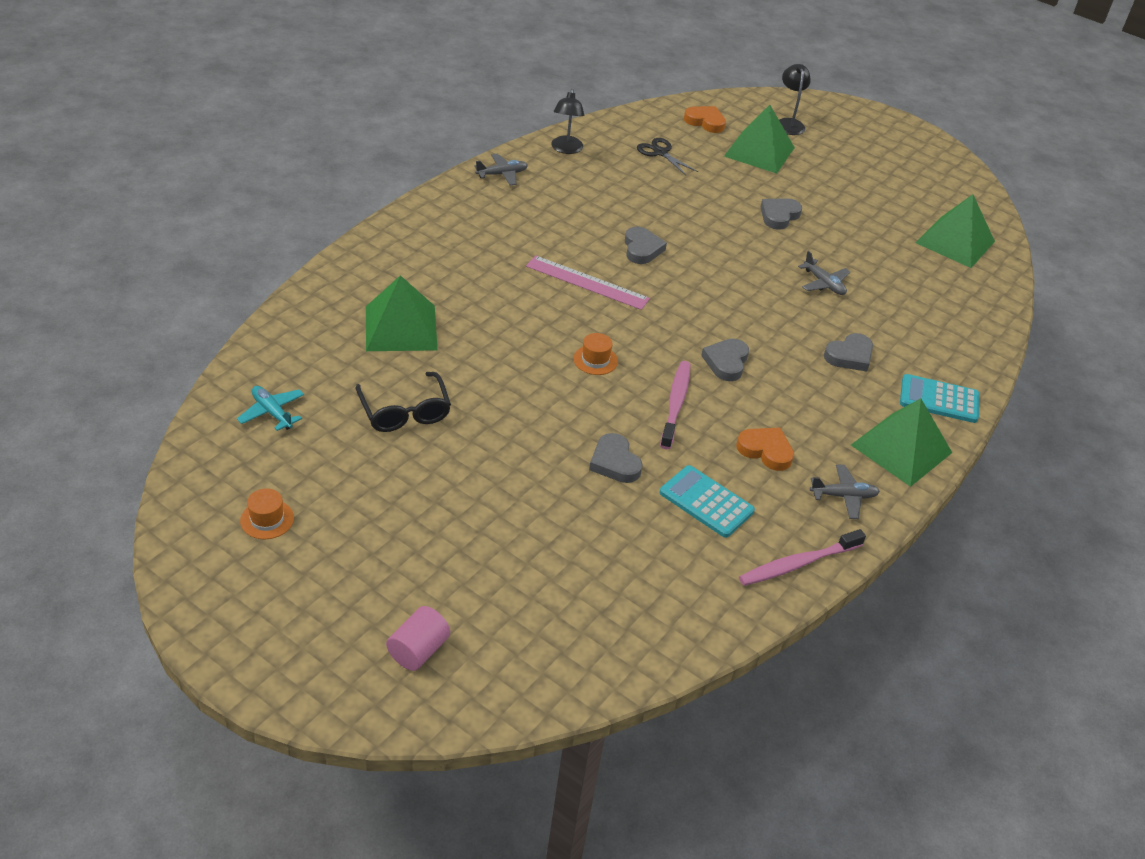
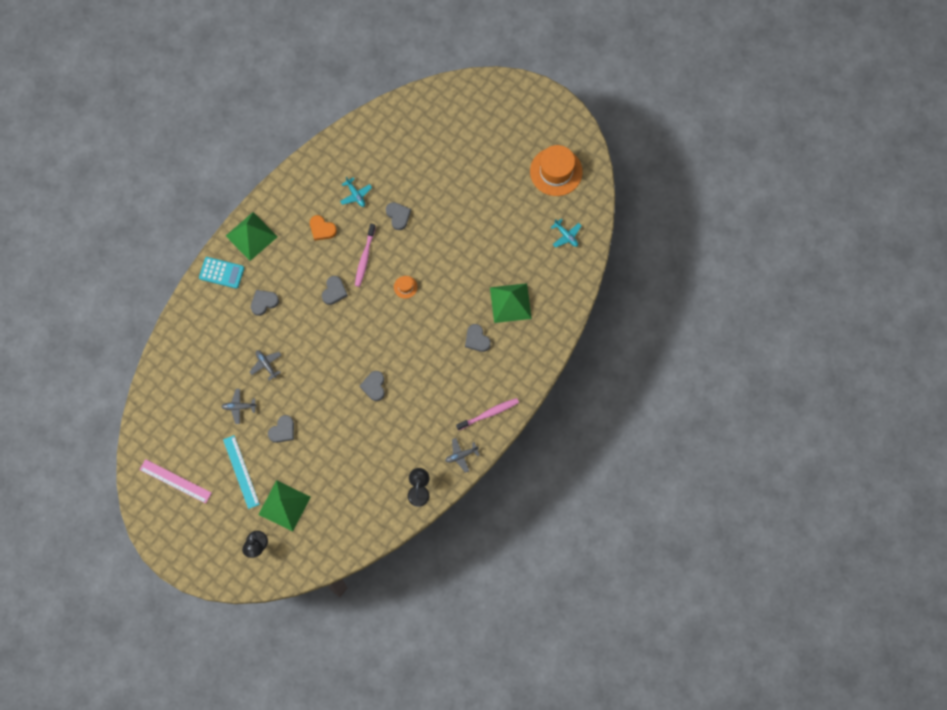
camera: 175 degrees left, 30 degrees up
(267, 519) = (556, 171): orange hat -> orange hat, size x2.25
(405, 412) = (502, 241): black glasses -> none
(418, 650) = (483, 110): pink cylinder -> none
(467, 288) = (477, 339): none -> grey heart
(587, 282) = (408, 351): pink ruler -> pink ruler (175, 481)
(660, 153) = (354, 495): black scissors -> none
(705, 122) = (318, 540): orange heart -> none
(706, 502) = (355, 195): turquoise calculator -> turquoise plane
(798, 564) = (317, 162): pink toothbrush -> pink toothbrush (489, 414)
(830, 184) = (241, 472): none -> turquoise ruler
(843, 496) = (288, 203): grey plane -> grey plane (239, 407)
(955, 242) = (171, 415): green pyramid -> none

